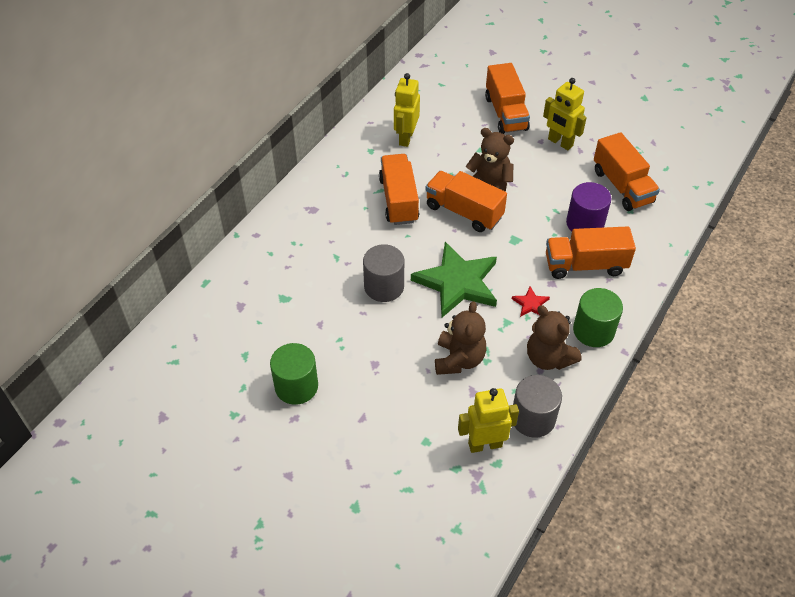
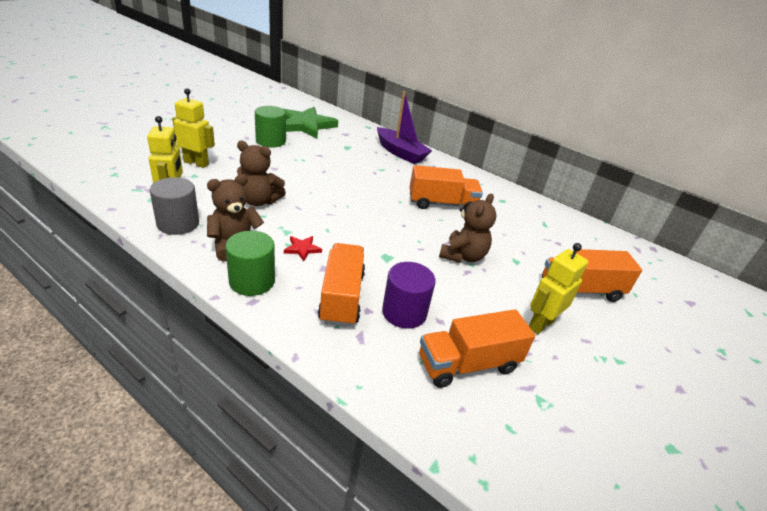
camera: 90 degrees right, 15 degrees down
(282, 241) = (400, 153): none -> purple boat
(384, 286) = (346, 182): grey cylinder -> none
(406, 138) = (523, 220): yellow robot -> yellow robot (196, 163)
(457, 283) = (340, 215): green star -> green star (305, 125)
(464, 212) = (426, 234): orange truck -> none

